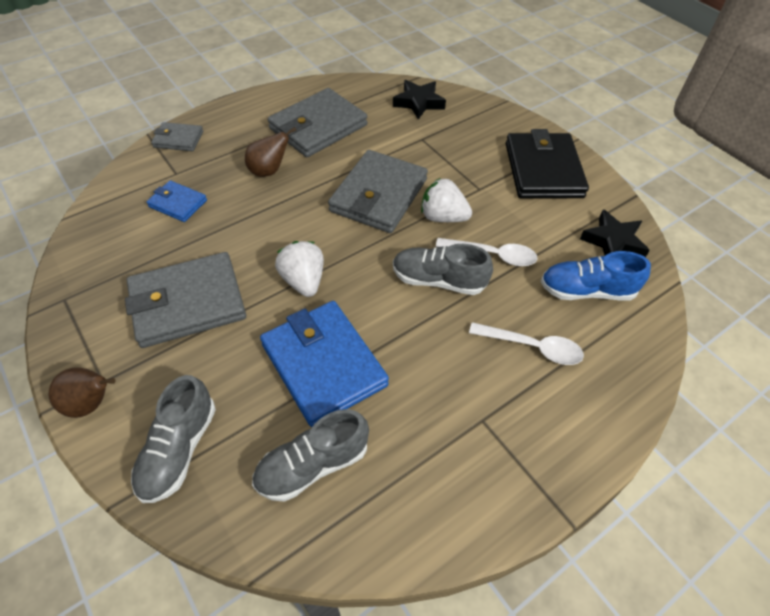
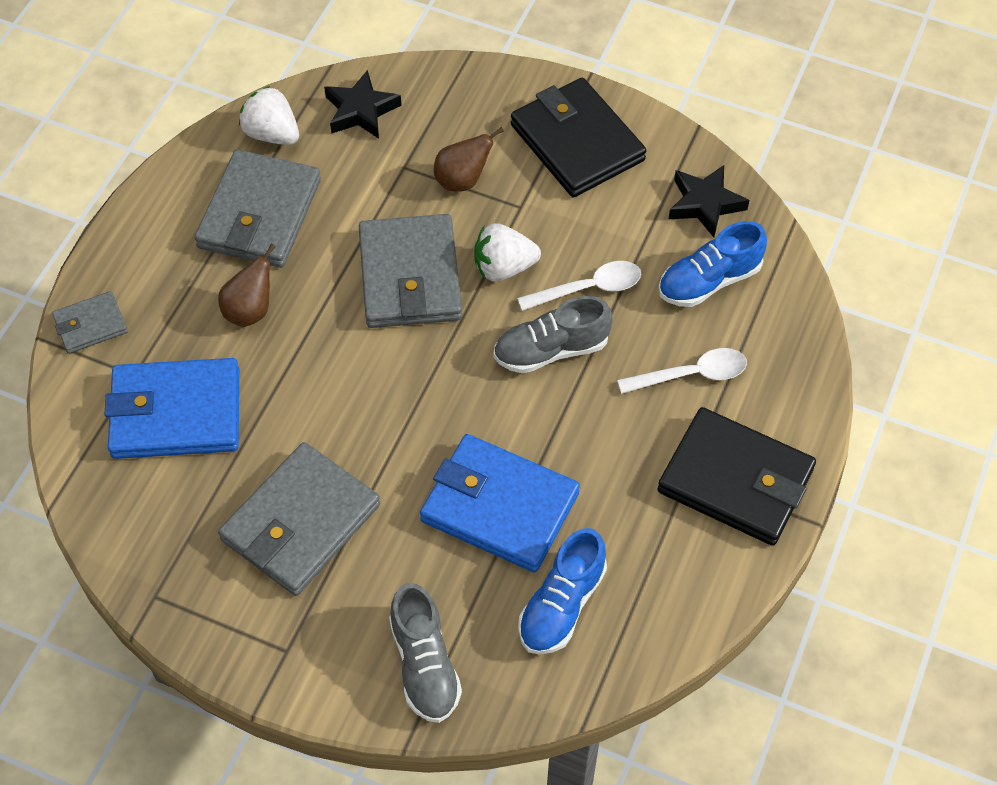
camera: 30 degrees left, 5 degrees up
(92, 403) = (297, 676): brown pear -> brown pear (462, 180)
(178, 203) = (176, 413): blue wallet -> blue wallet, size x1.94
(303, 281) = (407, 429): white strawberry -> white strawberry (272, 134)
(313, 465) = (562, 605): grey shoe -> blue shoe
(519, 446) = (735, 480): none -> black wallet

